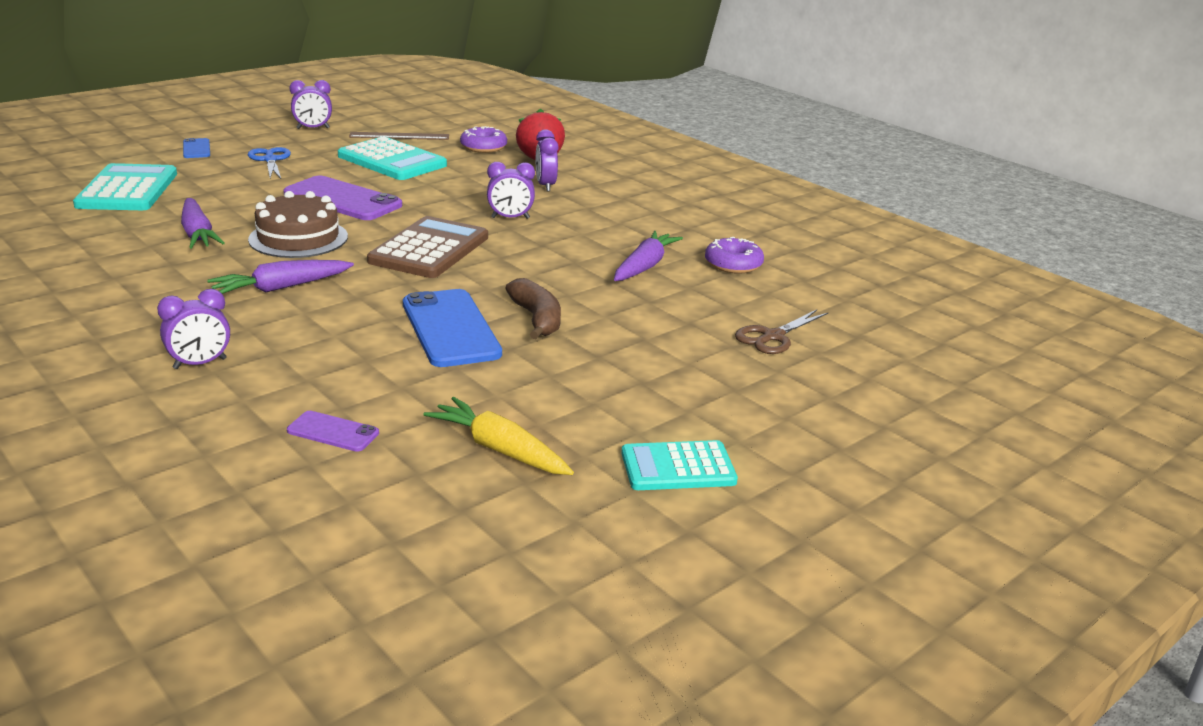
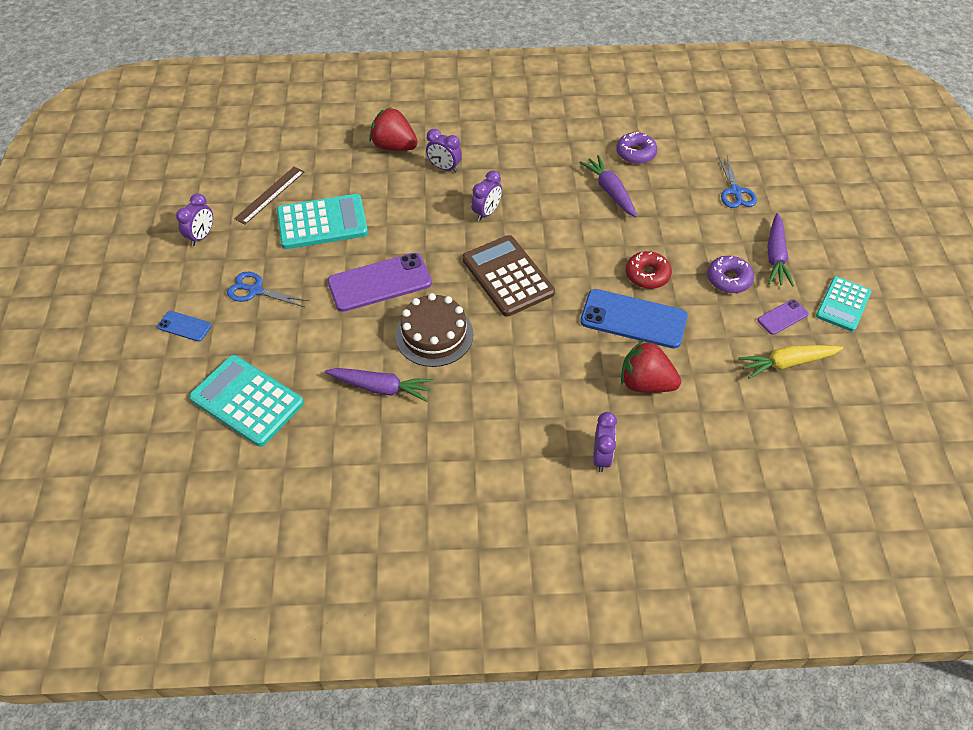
camera: 50 degrees left, 25 degrees up
(281, 288) = (514, 376): purple carrot -> purple carrot (775, 256)
(333, 432) = (727, 425): purple phone -> purple phone (782, 317)
(350, 361) = (645, 383): none -> red strawberry
(483, 147) = (339, 161): purple donut -> purple donut (728, 279)
(537, 319) = (647, 275): brown banana -> red donut
(773, 337) = (735, 191): brown scissors -> blue scissors

